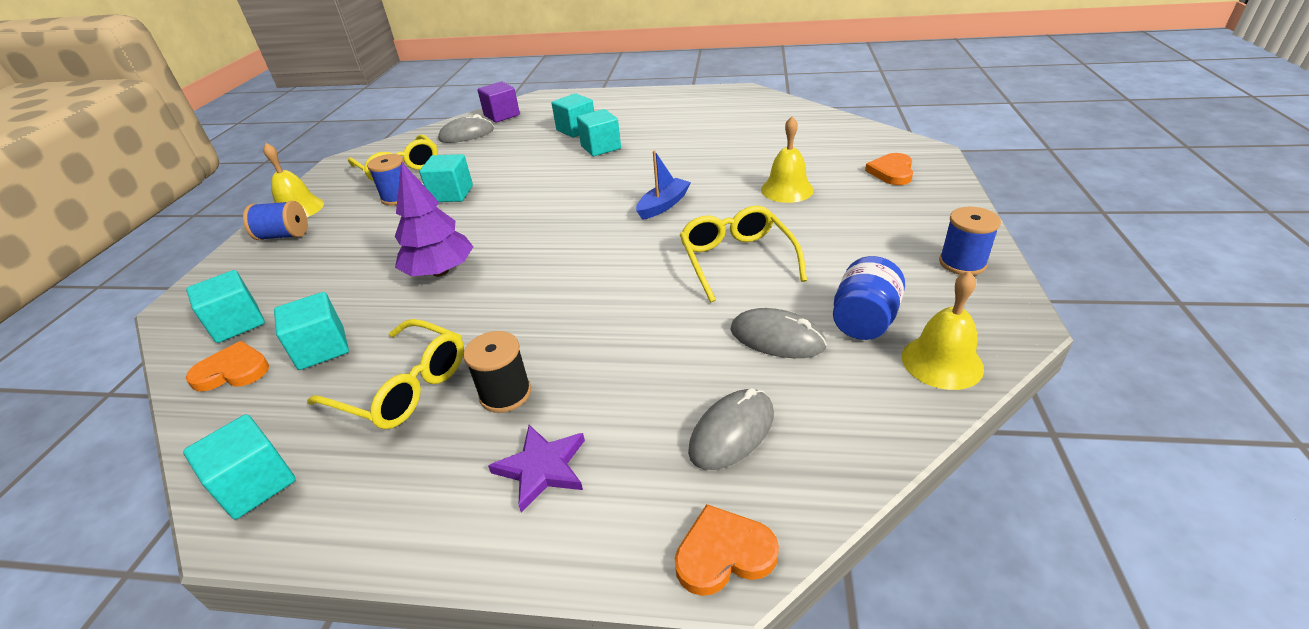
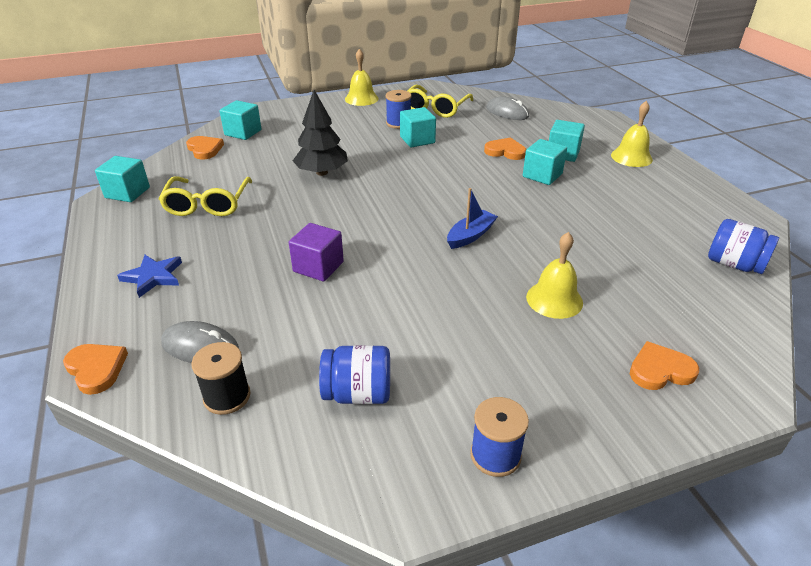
camera: 60 degrees right, 0 degrees up
(284, 235) = (330, 107): blue spool -> none
(322, 348) = (231, 166): turquoise cube -> none
(440, 271) = (322, 172): purple tree -> black tree
(502, 115) = (553, 114): purple cube -> purple cube (318, 267)
(505, 394) = (212, 241): black spool -> black spool (227, 396)
(538, 153) = (505, 151): none -> orange heart
(542, 468) = (153, 277): purple star -> blue star
(663, 205) = (470, 235): blue boat -> blue boat turned 60 degrees counterclockwise
(736, 259) = (411, 297): yellow glasses -> none
(777, 338) = (312, 345): grey mouse -> none
(791, 113) = (734, 264): none -> blue jar
(942, 362) = (318, 455): yellow bell -> yellow bell (631, 157)

